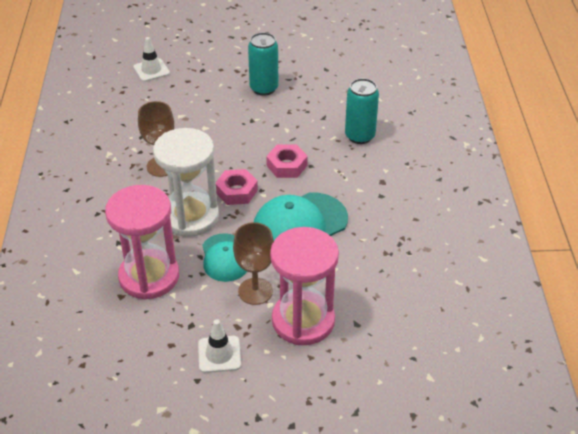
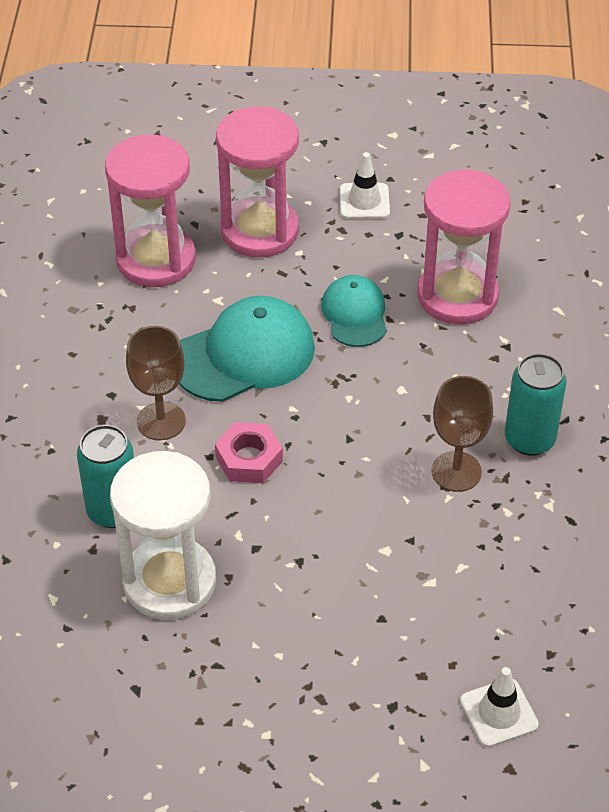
camera: 175 degrees left, 5 degrees up
(190, 217) = (404, 378): white hourglass -> white hourglass (169, 581)
(236, 191) = (334, 416): pink nut -> none
(255, 291) = (316, 268): brown goblet -> brown goblet (161, 421)
(264, 88) = (269, 641): turquoise can -> turquoise can (529, 439)
(378, 290) = (156, 259): none -> pink hourglass

